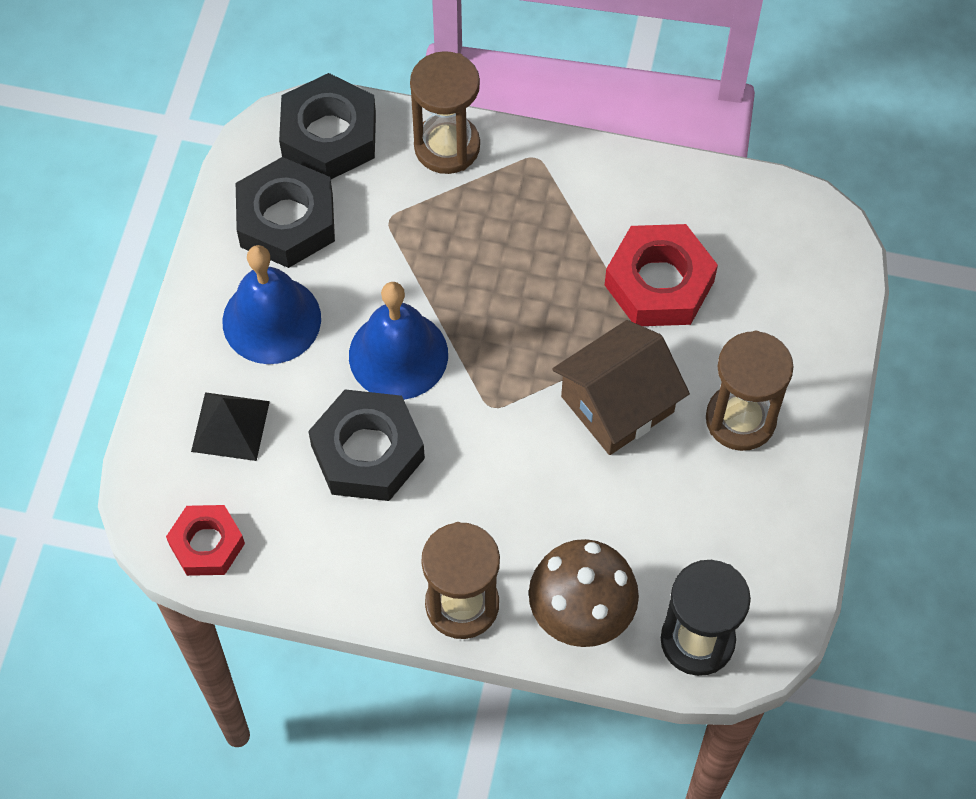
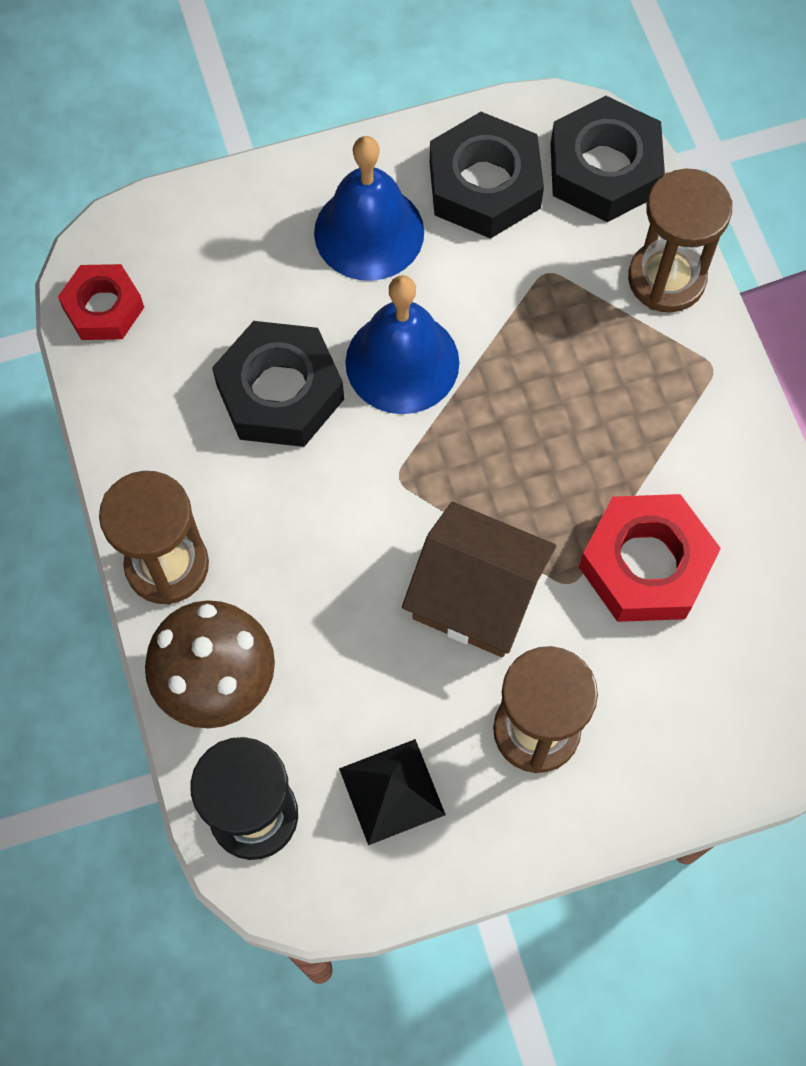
camera: 60 degrees right, 5 degrees up
(230, 426) = (235, 260): black pyramid -> black pyramid (392, 791)

